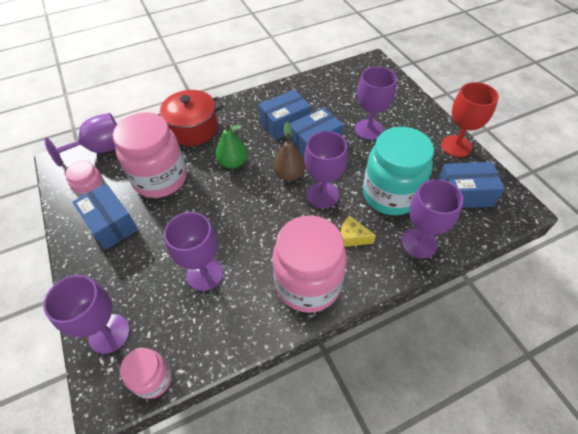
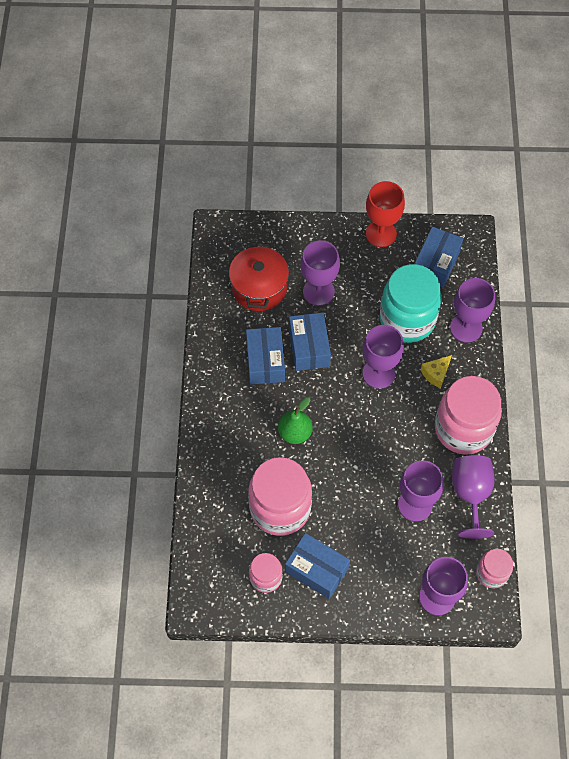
camera: 65 degrees left, 10 degrees up
(100, 149) = (200, 557): purple goblet -> purple goblet (470, 494)
(111, 224) = (316, 570): blue box -> blue box turned 45 degrees clockwise
(193, 129) = (222, 453): red pot -> red pot (259, 288)
(289, 175) = (339, 390): brown pear -> none

